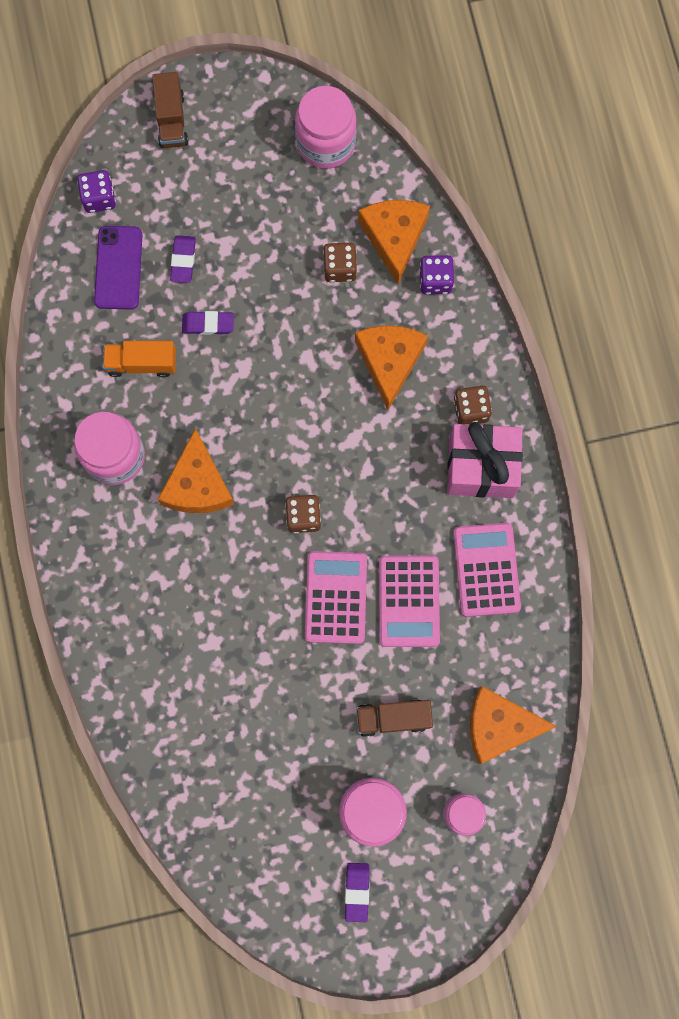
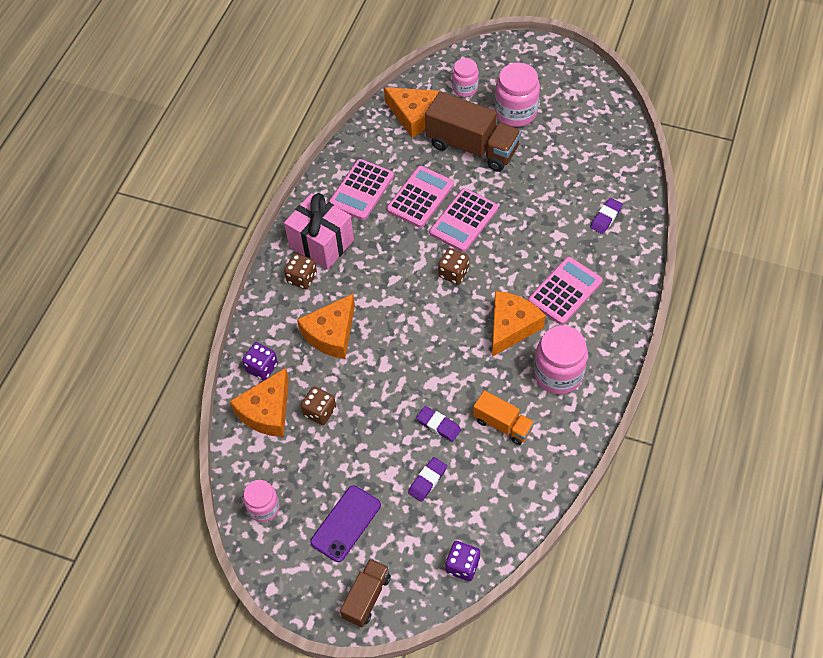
camera: 145 degrees left, 20 degrees down
(118, 268) = (479, 502): purple phone -> purple phone (346, 523)
(162, 567) = (565, 291): none -> pink calculator
(326, 143) = (263, 507): pink jar -> pink jar, size x0.62
(357, 891) = (549, 82): purple eraser -> purple eraser (606, 217)
(393, 718) = (472, 147): brown truck -> brown truck, size x1.79

